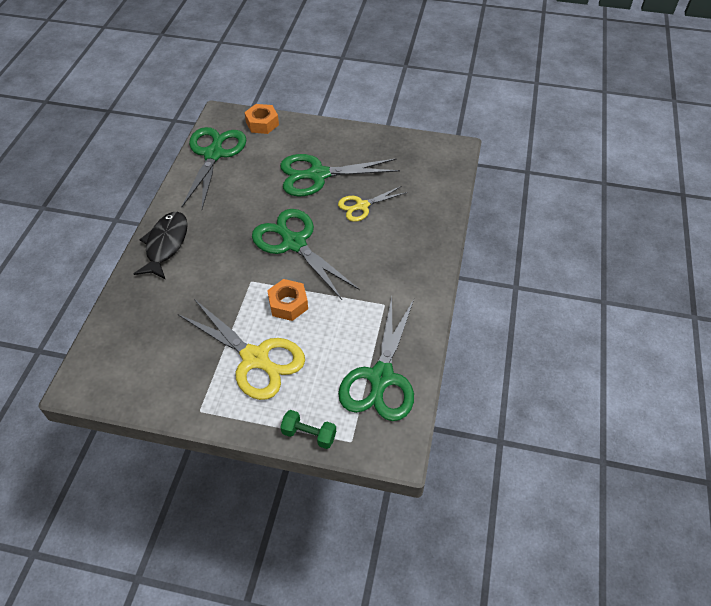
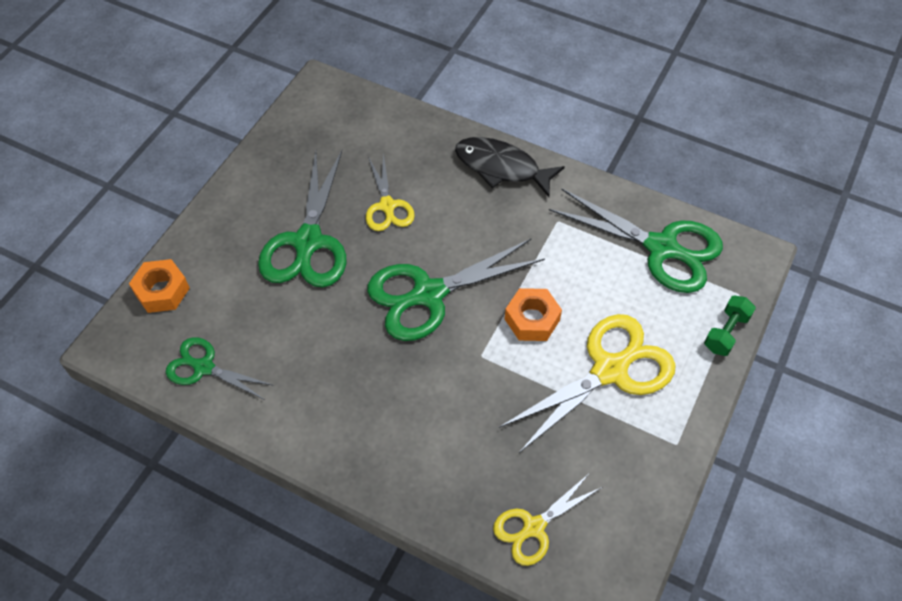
camera: 75 degrees left, 5 degrees up
(124, 333) = (533, 527): none -> yellow scissors
(166, 244) = (378, 456): black fish -> black fish (501, 167)
(214, 154) = (203, 367): green scissors -> green scissors, size x0.58

